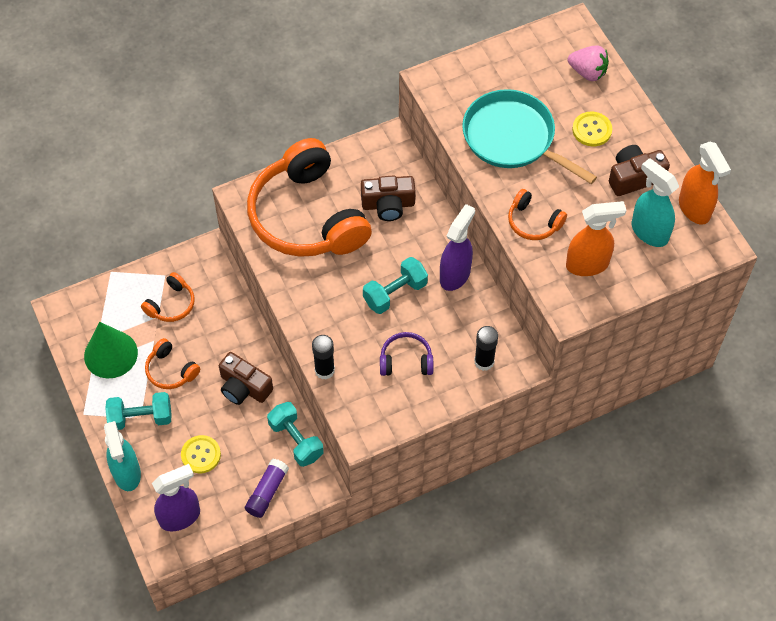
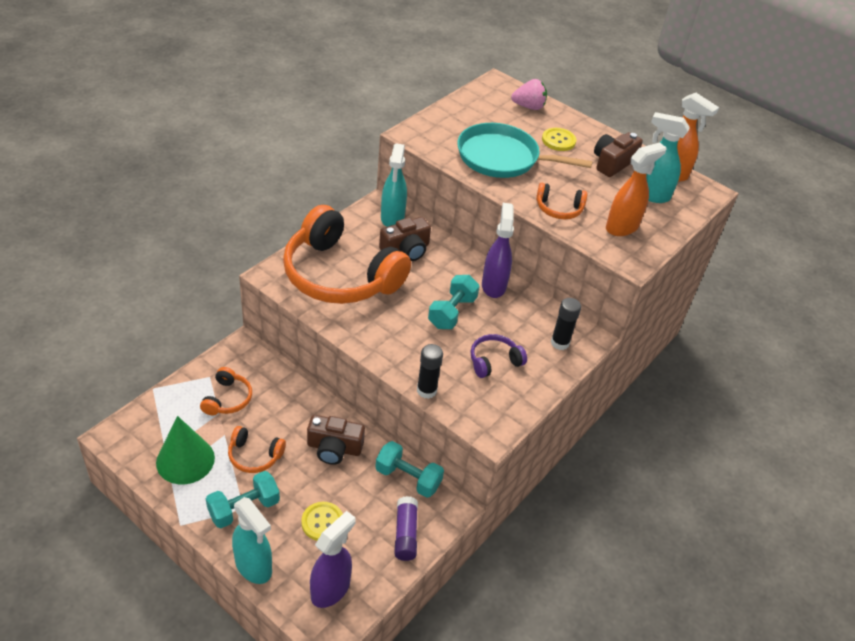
camera: 30 degrees left, 15 degrees down
(395, 160) = (392, 218): none -> turquoise spray bottle

